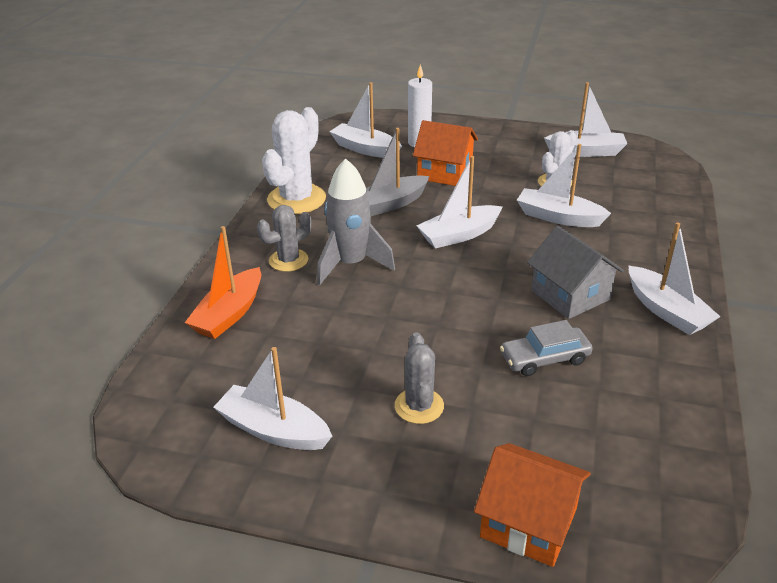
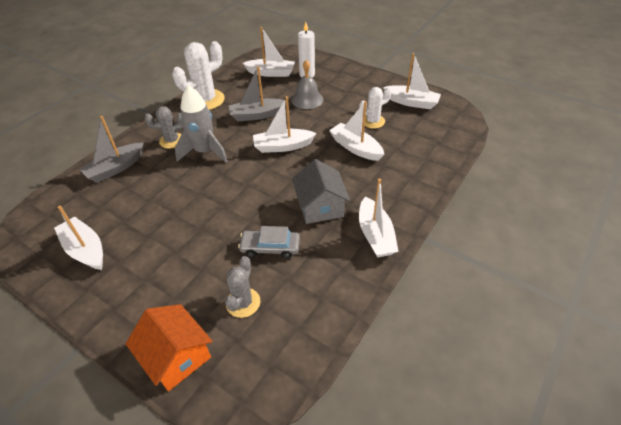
camera: 20 degrees right, 10 degrees up
(229, 314) = (116, 168): orange boat -> grey boat
(365, 149) = (271, 73): white boat -> white boat turned 135 degrees clockwise
(419, 406) = (173, 258): grey cactus -> grey cactus (243, 302)
(445, 172) = (307, 99): orange house -> grey bell

